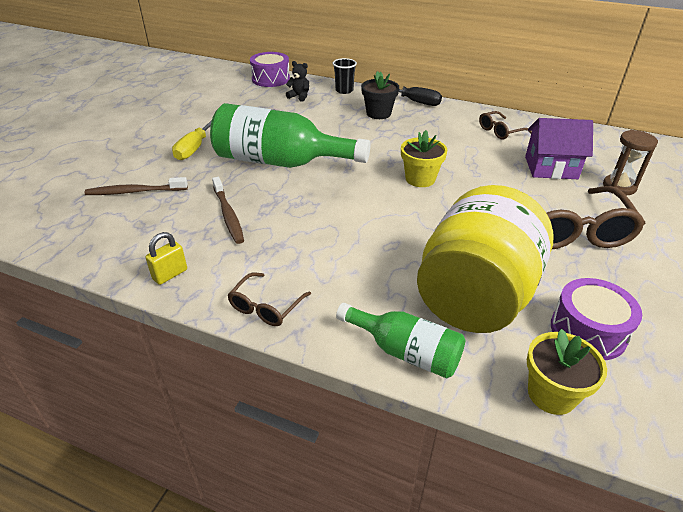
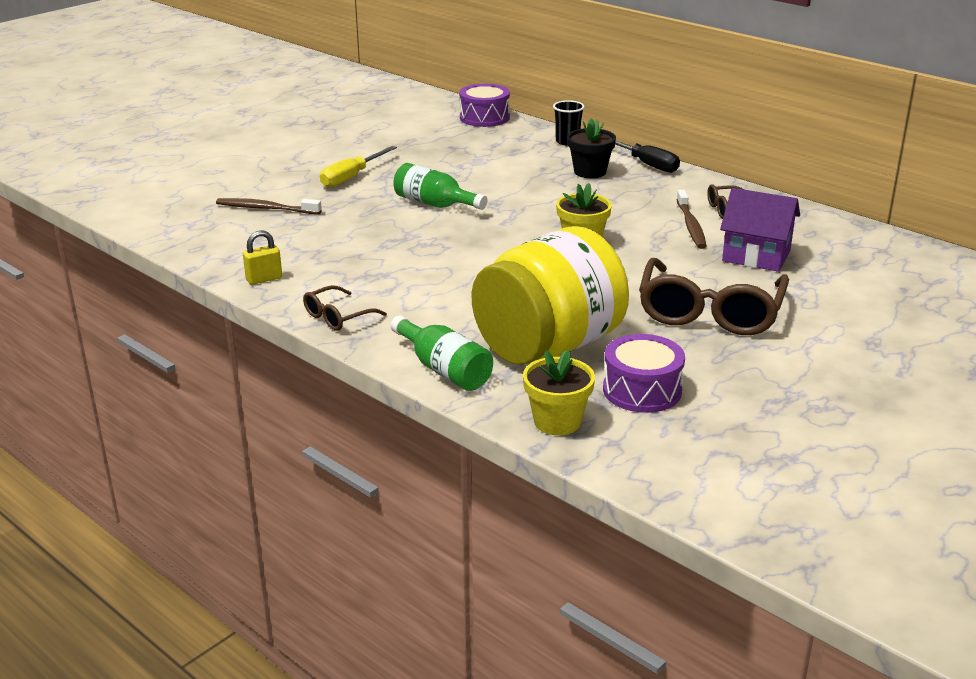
camera: 20 degrees right, 10 degrees down
(228, 215) = (348, 242): brown toothbrush -> brown toothbrush (690, 225)
(280, 162) = (435, 204): green bottle -> green bottle, size x0.55
(299, 96) = (505, 141): black teddy bear -> none
(619, 187) = (824, 286): brown hourglass -> none

